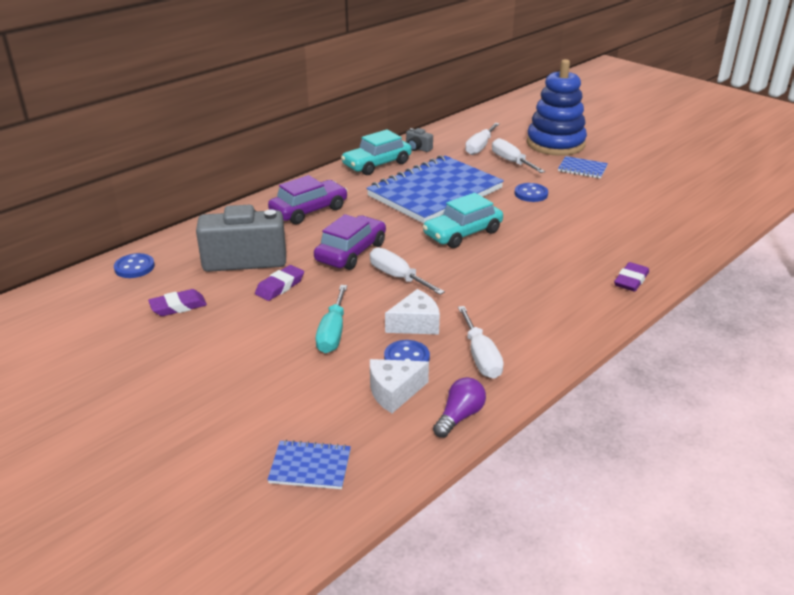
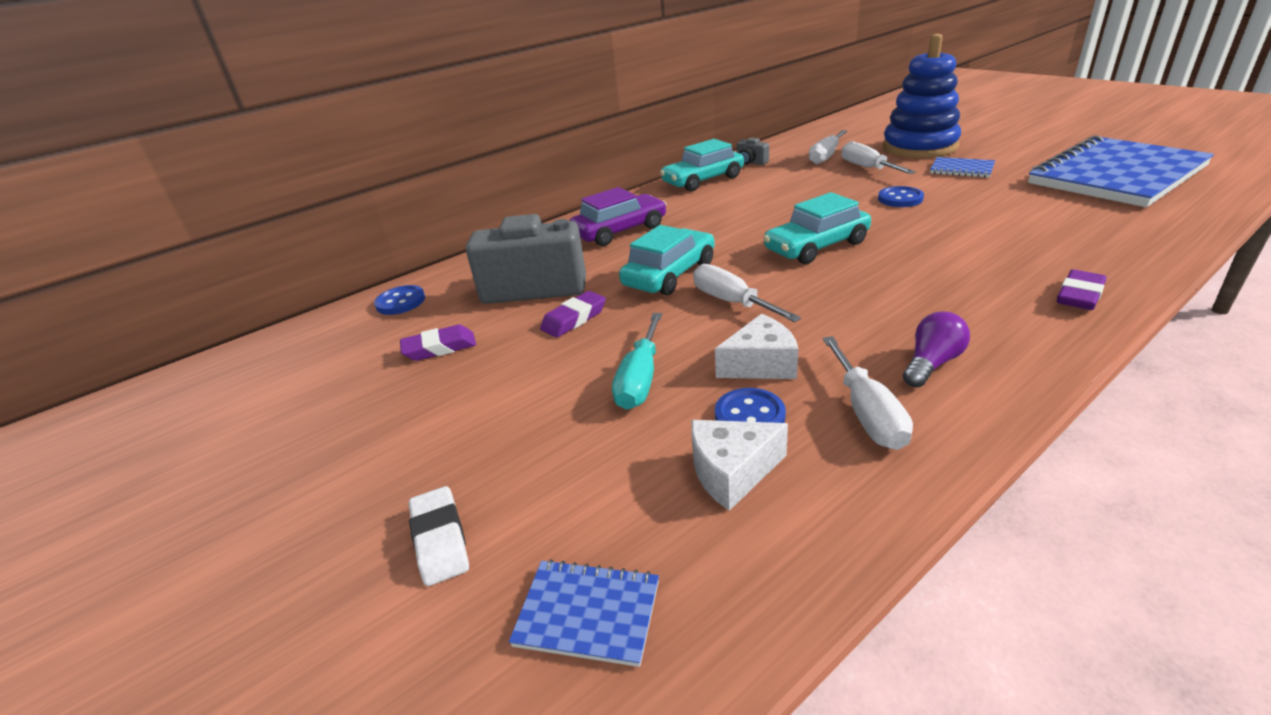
camera: 10 degrees right, 0 degrees up
(211, 432) = (440, 540): none -> white eraser
(351, 252) = (669, 274): purple car -> turquoise car
(435, 192) = (775, 204): blue notebook -> blue notebook (1116, 175)
(459, 416) = (846, 518): purple light bulb -> purple light bulb (931, 363)

